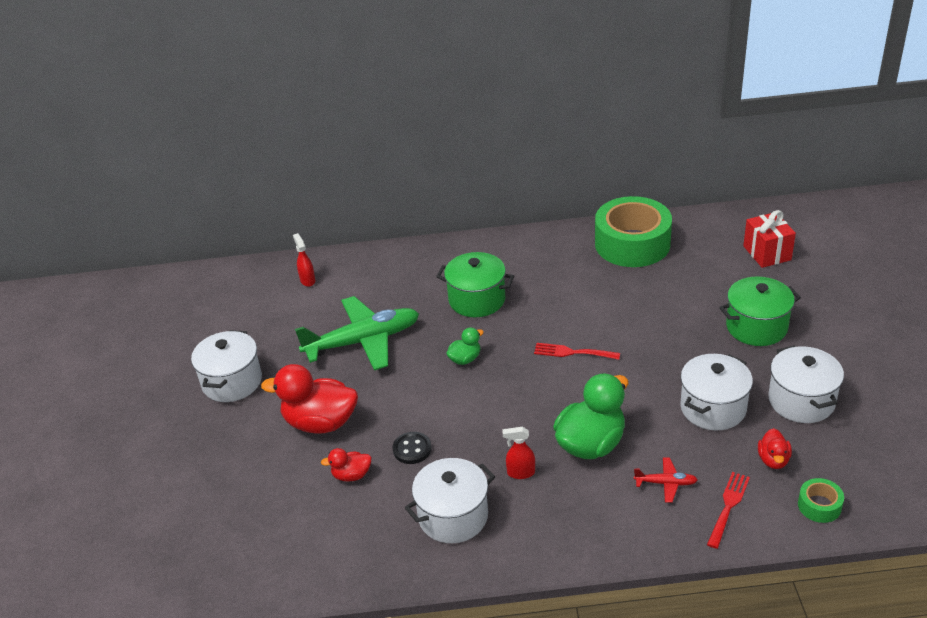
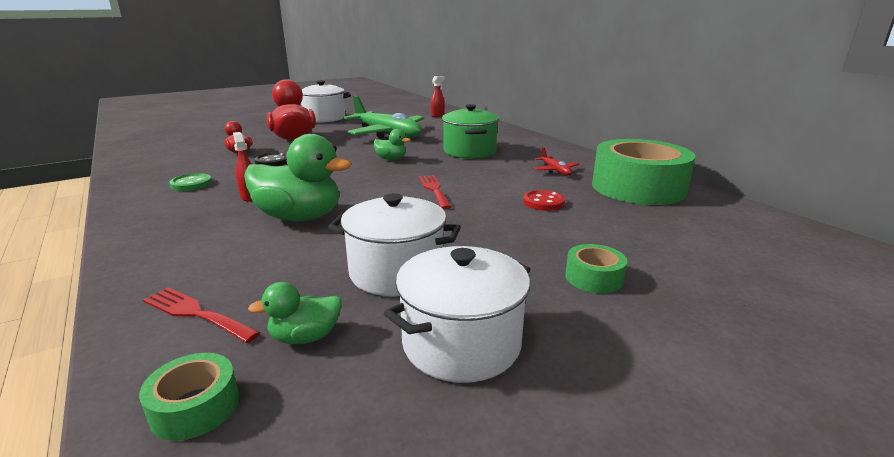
camera: 60 degrees right, 15 degrees down
(453, 516) = (191, 184): white pot -> green button
(634, 302) = (543, 202): none -> red button
(666, 483) = (242, 264): red plane -> red plane (555, 171)
(728, 507) = (196, 314): red fork -> red fork turned 150 degrees counterclockwise
(756, 327) = (594, 278): green pot -> green tape
(767, 253) = (766, 261): red gift -> none
(773, 460) = (305, 337): red duck -> green duck

